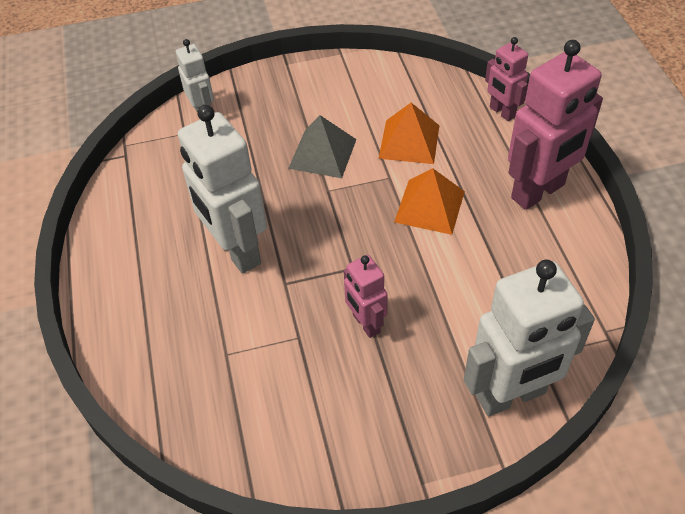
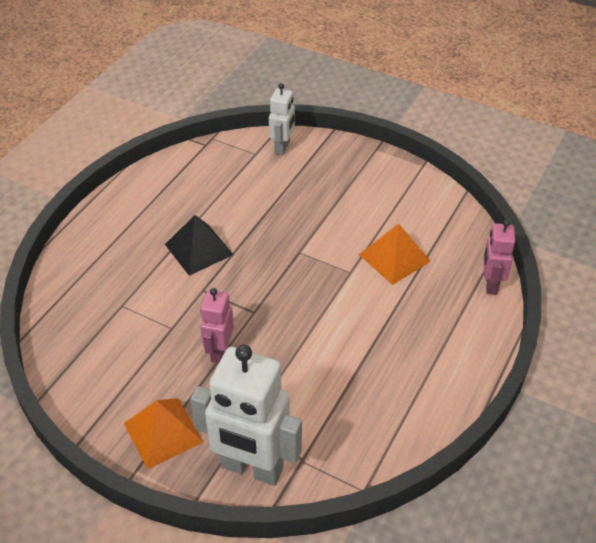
camera: 40 degrees right, 5 degrees down
(236, 251) = (198, 249): white robot -> black pyramid
(322, 153) = (325, 225): grey pyramid -> none
(429, 206) = (353, 310): orange pyramid -> orange pyramid (163, 432)
(538, 192) = (444, 358): pink robot -> none

